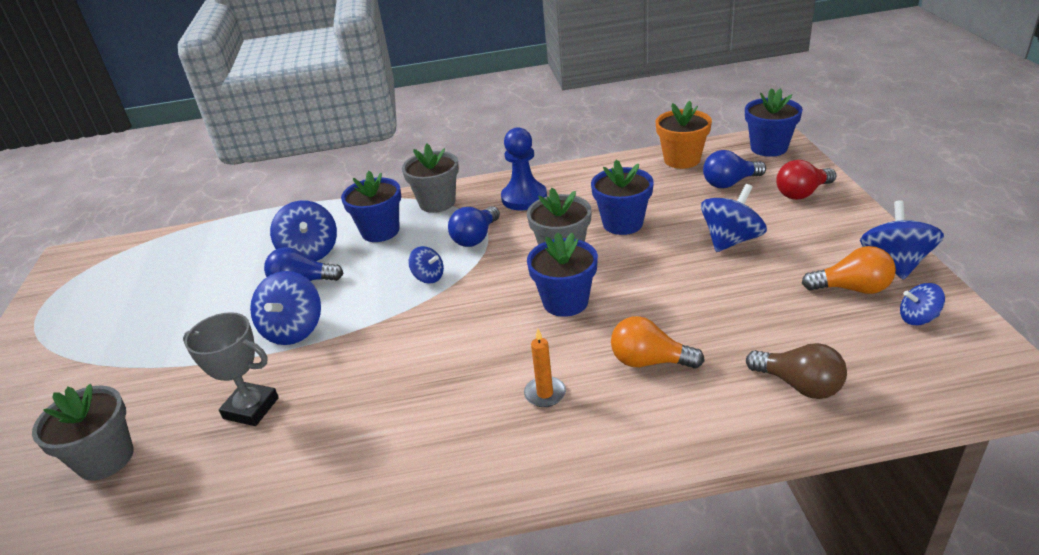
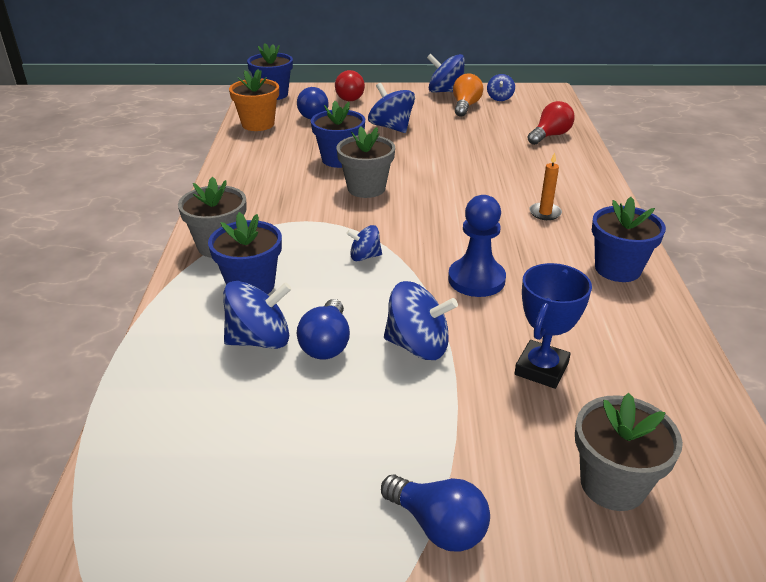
camera: 85 degrees left, 0 degrees up
(251, 408) = (541, 369): grey trophy -> blue trophy
(428, 277) = (365, 256): blue spinning top -> blue spinning top turned 135 degrees counterclockwise
(476, 238) = (311, 227): blue light bulb -> blue light bulb (438, 526)
(524, 198) = (256, 197): blue pawn -> blue pawn (476, 279)
(565, 302) = (437, 194): blue flower pot -> blue flower pot (617, 269)
(649, 361) = (518, 173): orange light bulb -> none
(799, 385) = (550, 136): brown light bulb -> red light bulb

